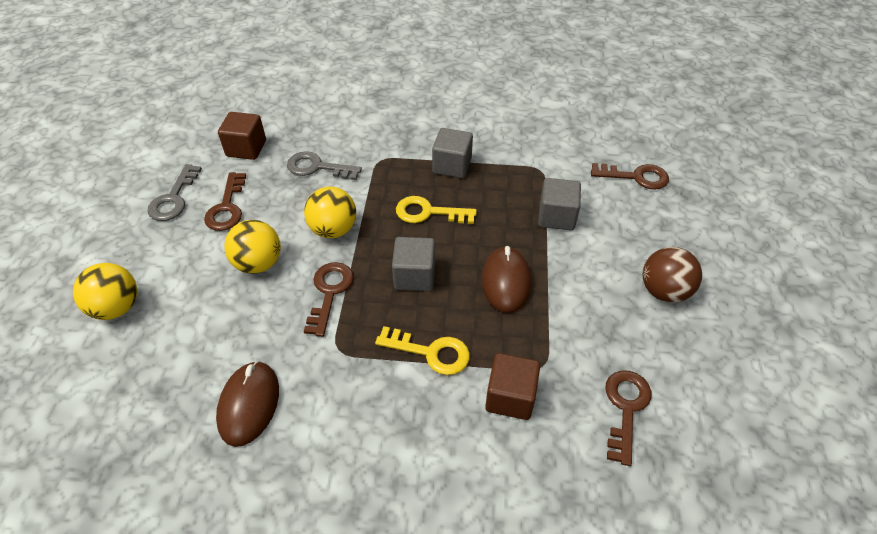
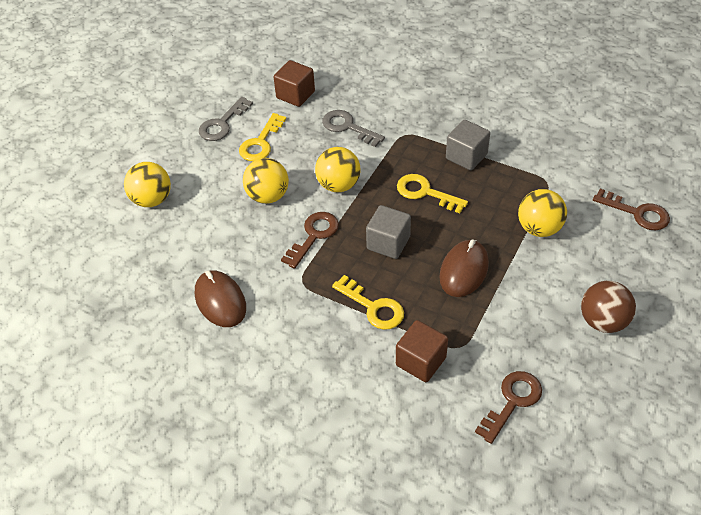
camera: 25 degrees right, 0 degrees up
(227, 207) = (261, 142): brown key -> yellow key
(249, 404) = (220, 301): brown mouse -> brown mouse turned 60 degrees counterclockwise
(556, 217) = (539, 228): grey cube -> yellow ball

